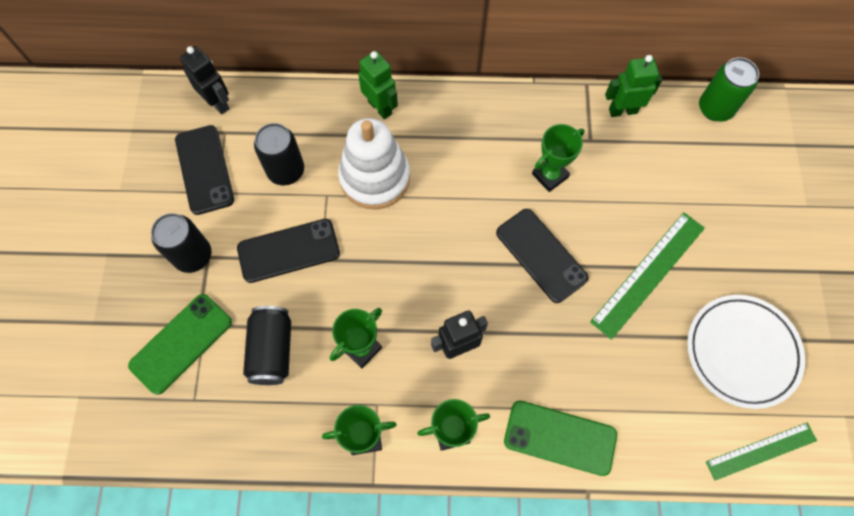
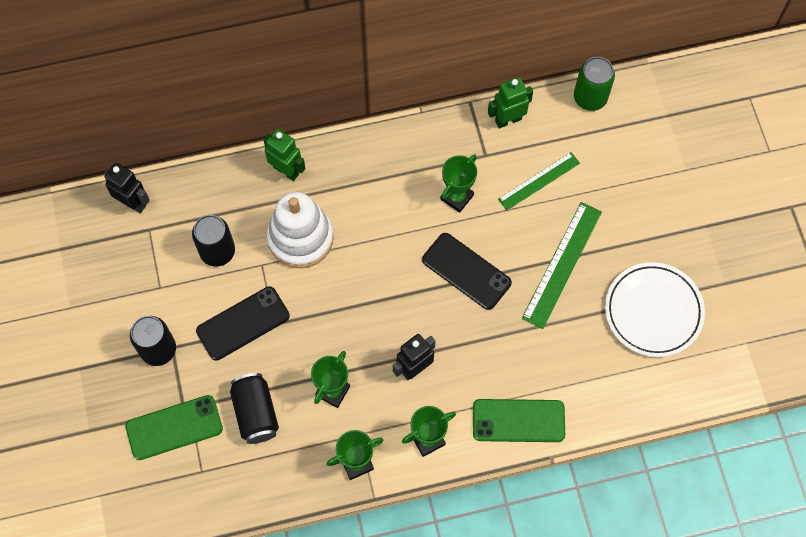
camera: 15 degrees left, 0 degrees up
(181, 343) = (174, 427): green phone -> green phone turned 45 degrees clockwise
(204, 169) = (142, 269): black phone -> none
(761, 451) = (683, 388): green ruler -> green ruler (539, 181)

